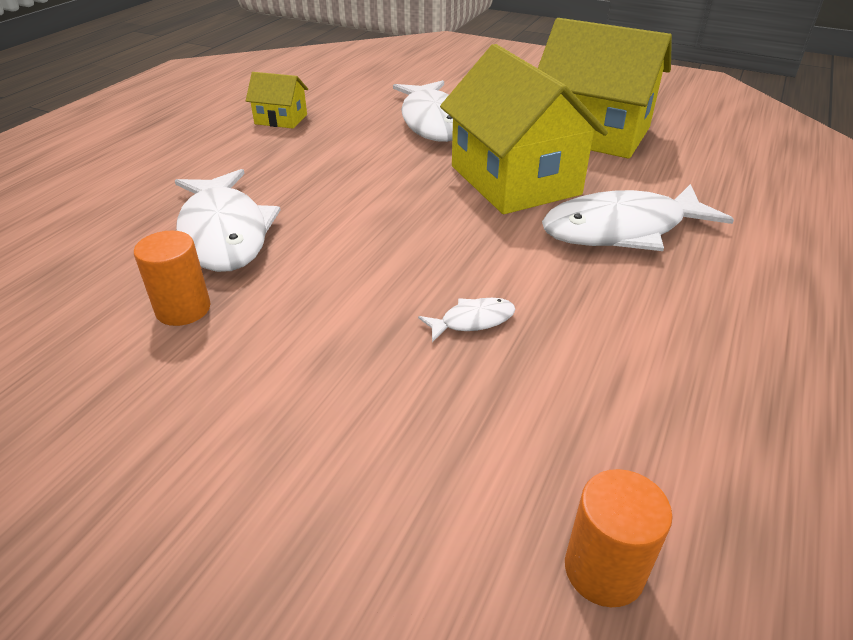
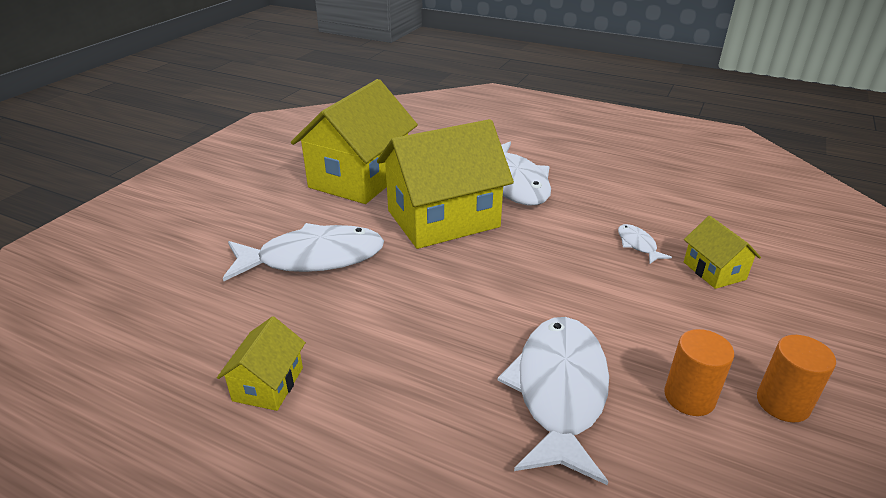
camera: 90 degrees left, 5 degrees down
(224, 233) = (559, 391): white fish -> white fish turned 60 degrees counterclockwise
(406, 387) = (714, 271): none -> yellow house
(604, 570) = (791, 217): orange cylinder -> orange cylinder (782, 403)

